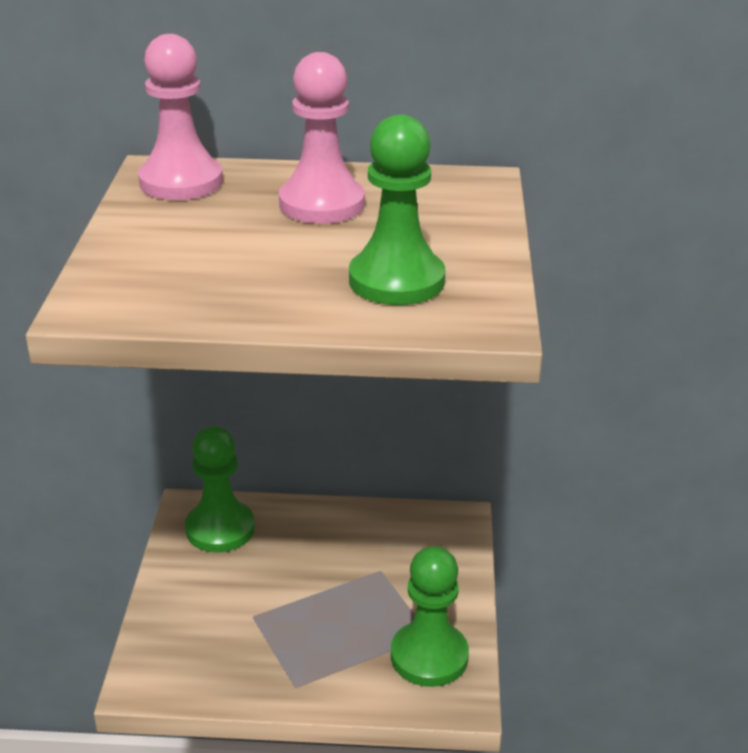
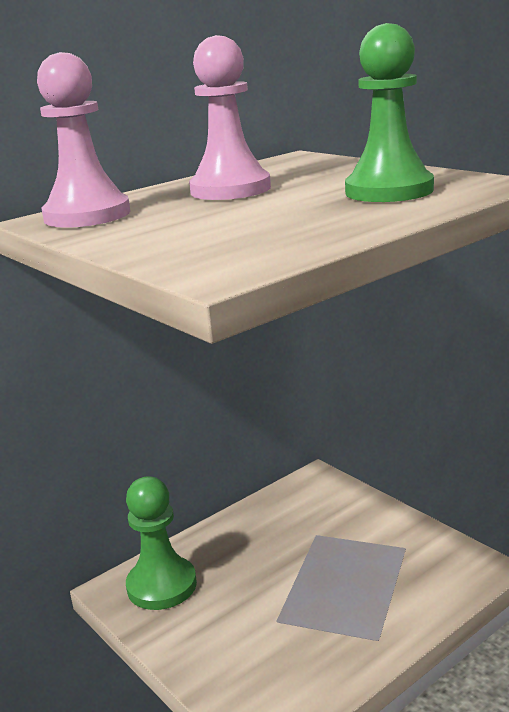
camera: 40 degrees left, 10 degrees down
(429, 656) = (426, 559): green pawn -> none

